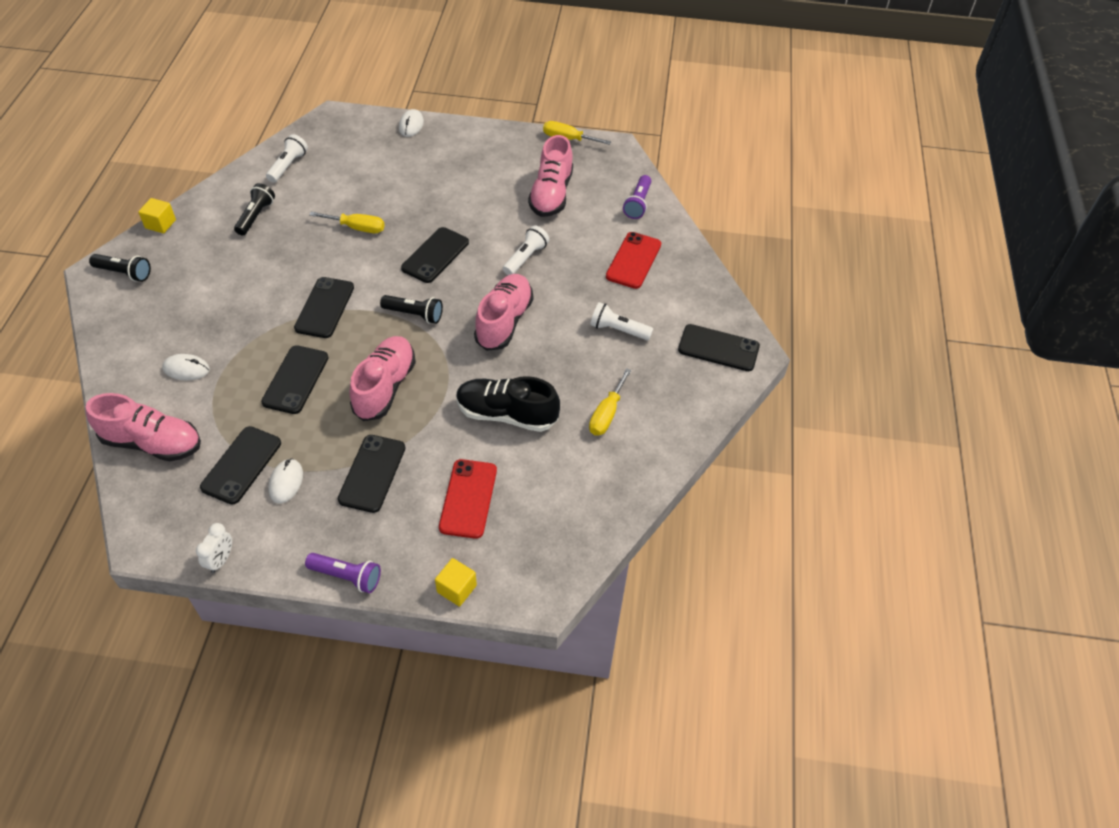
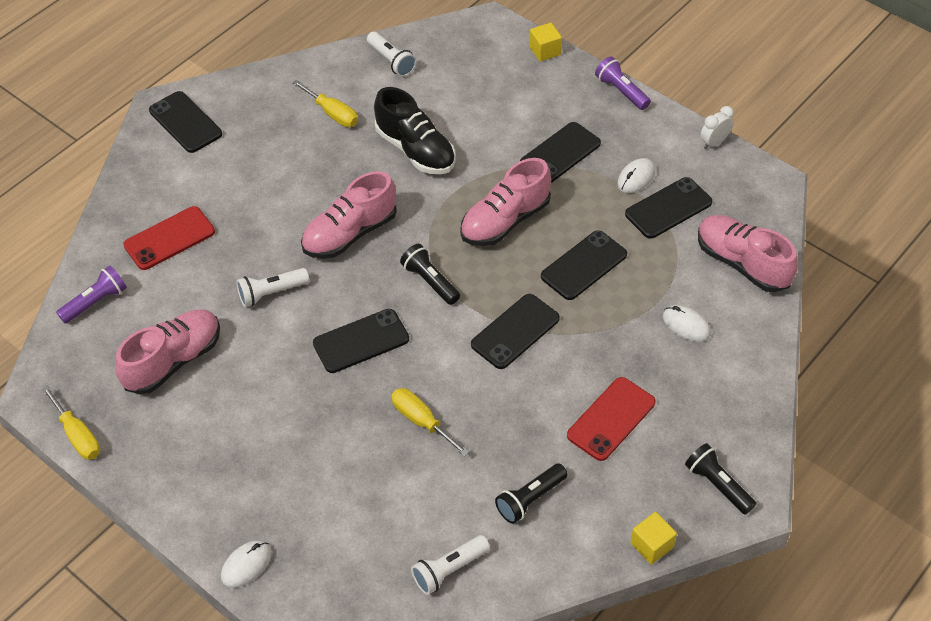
camera: 145 degrees left, 0 degrees up
(468, 498) = (495, 102): red phone -> red phone (611, 419)
(606, 414) = (332, 114): yellow screwdriver -> yellow screwdriver turned 75 degrees clockwise
(618, 330) = (254, 177): white flashlight -> white flashlight (391, 61)

